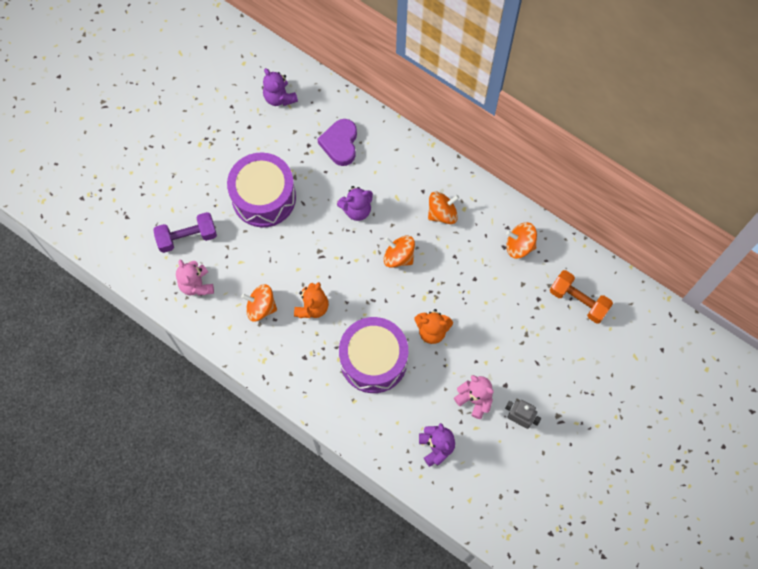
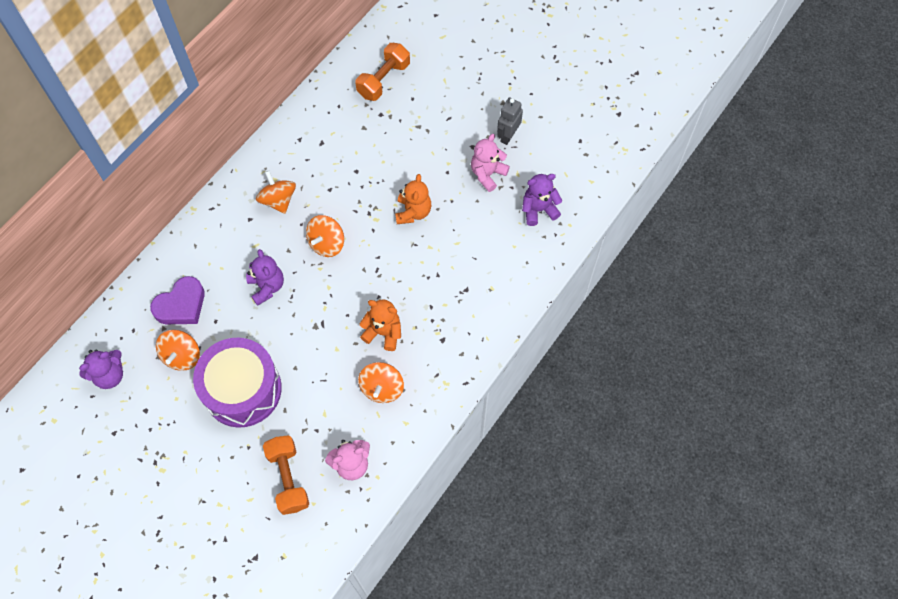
camera: 90 degrees left, 5 degrees down
(187, 237) = (288, 478): purple dumbbell -> orange dumbbell
(340, 144) = (181, 305): purple heart -> purple heart turned 45 degrees counterclockwise
(373, 360) = (446, 269): purple drum -> none
(519, 245) = (320, 129): orange spinning top -> orange spinning top (182, 356)

